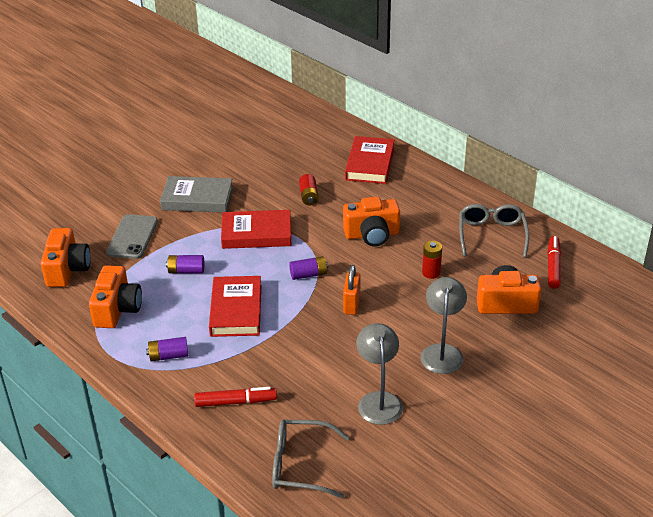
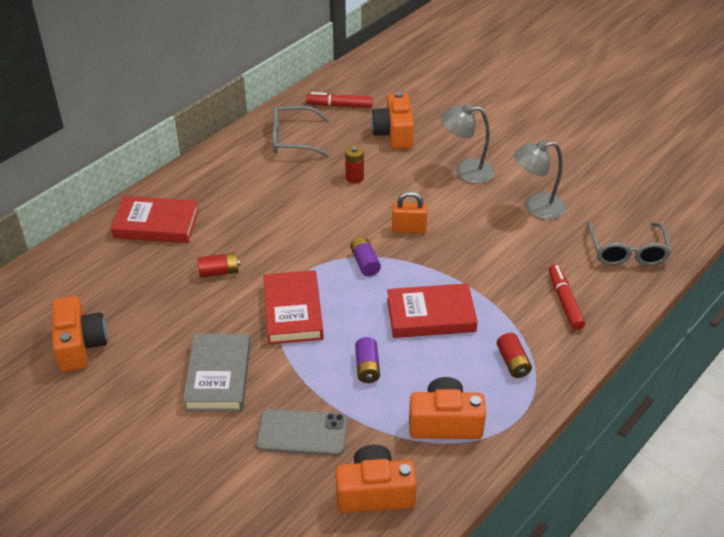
camera: 95 degrees left, 5 degrees up
(168, 356) = (513, 362): purple battery -> red battery
(372, 235) = (293, 219): orange camera -> orange camera (80, 345)

